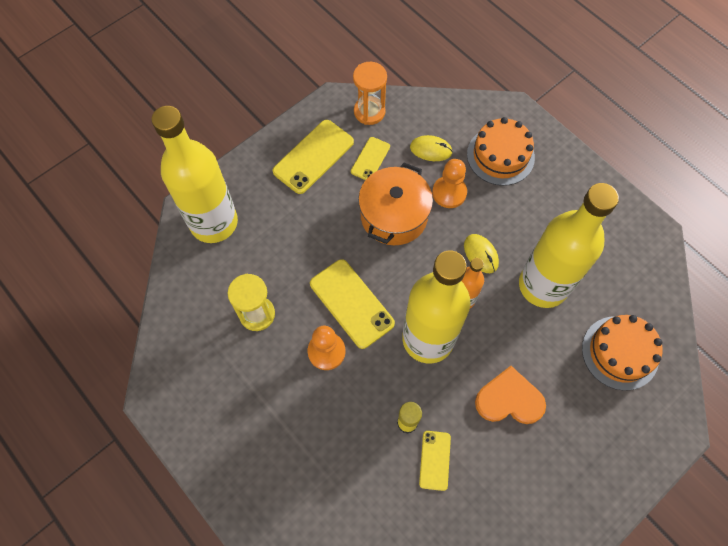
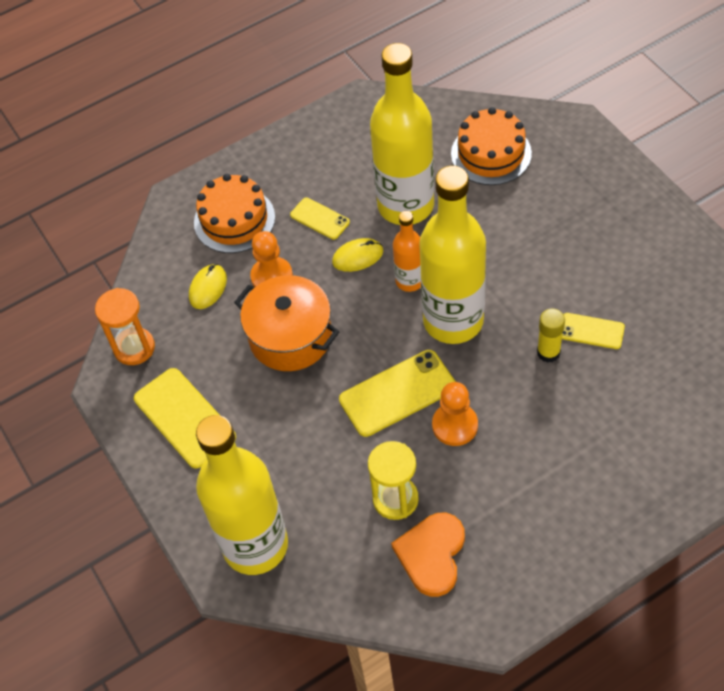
camera: 75 degrees left, 10 degrees down
(370, 159) = (204, 354): yellow phone -> yellow phone (320, 219)
(509, 399) = (531, 255): orange heart -> orange heart (432, 554)

